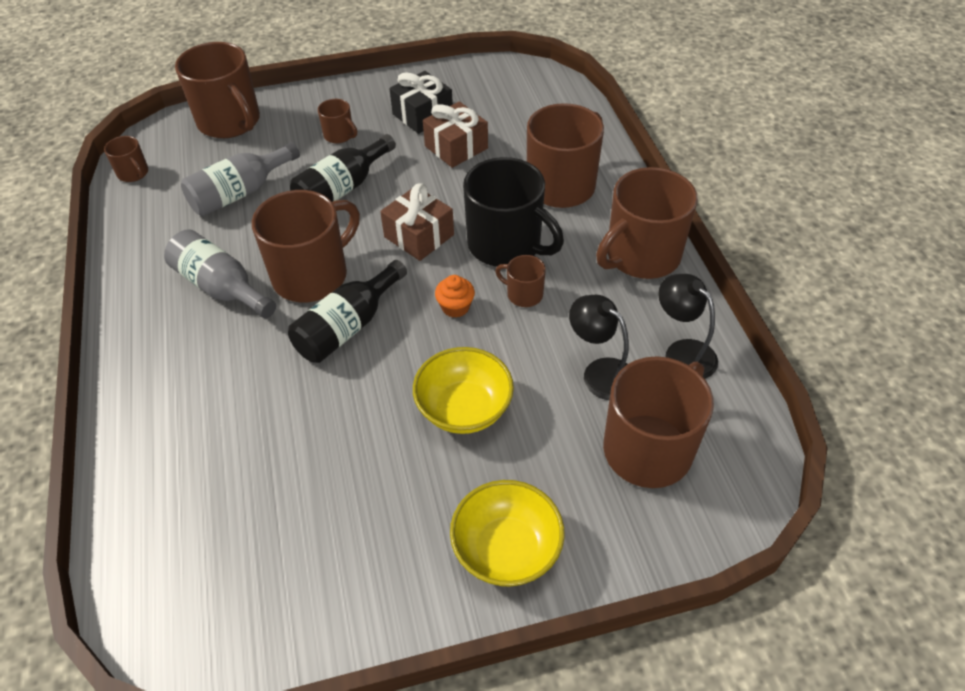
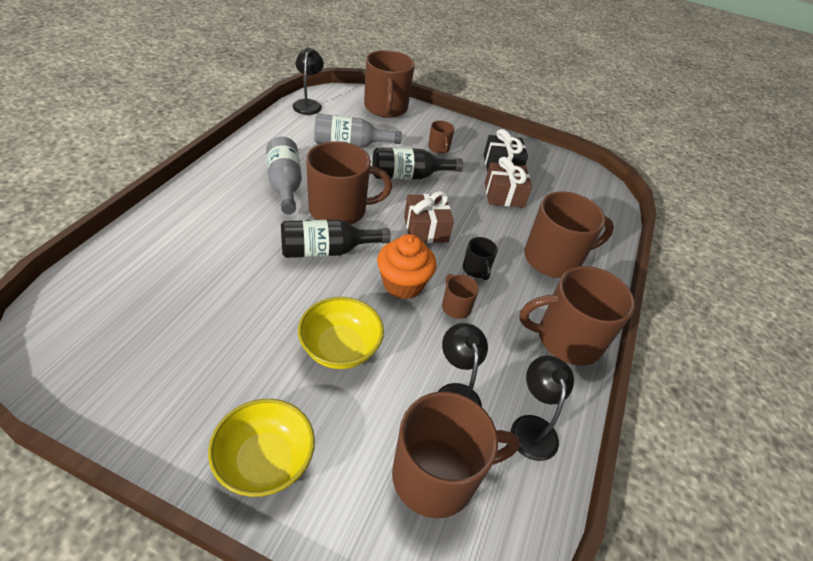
camera: 30 degrees right, 5 degrees down
(133, 173) = (308, 104): brown mug -> black lamp
(455, 307) = (403, 284): orange cupcake -> orange cupcake, size x1.79
(506, 245) = (476, 269): black mug -> black mug, size x0.47

